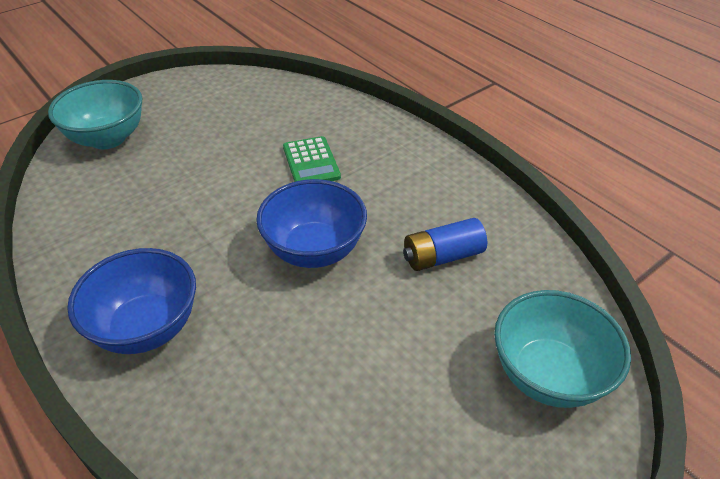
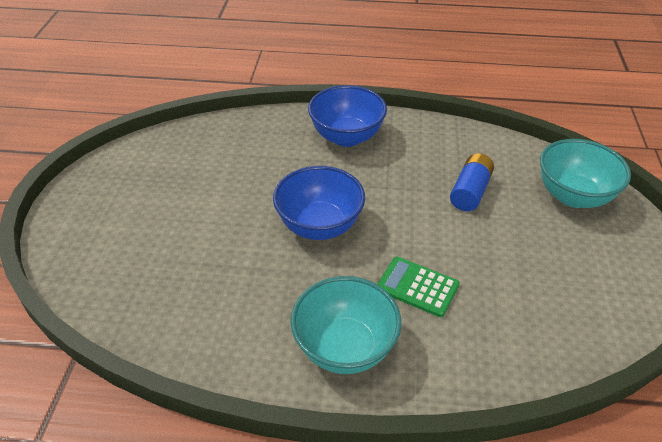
camera: 135 degrees right, 0 degrees up
(442, 256) = (230, 281): blue battery -> blue battery (470, 191)
(548, 375) = (103, 252): turquoise bowl -> turquoise bowl (345, 348)

